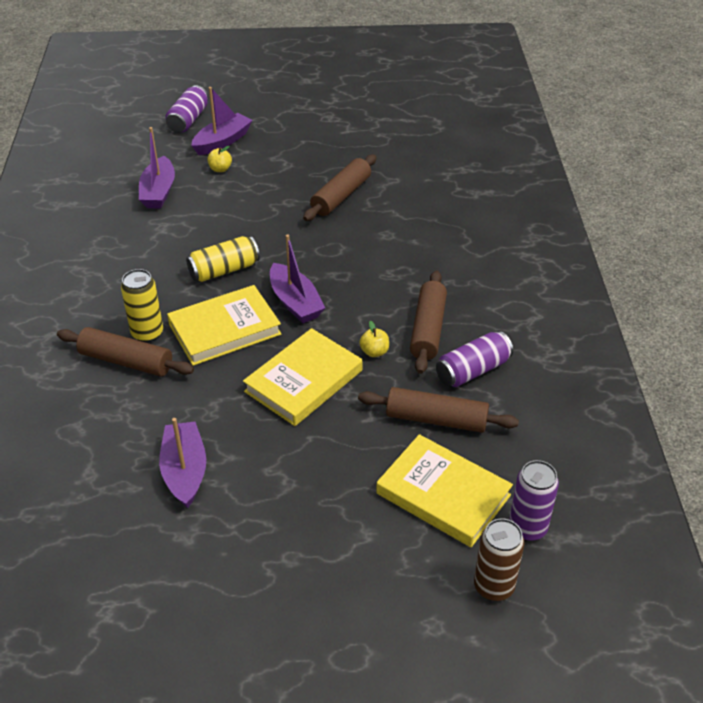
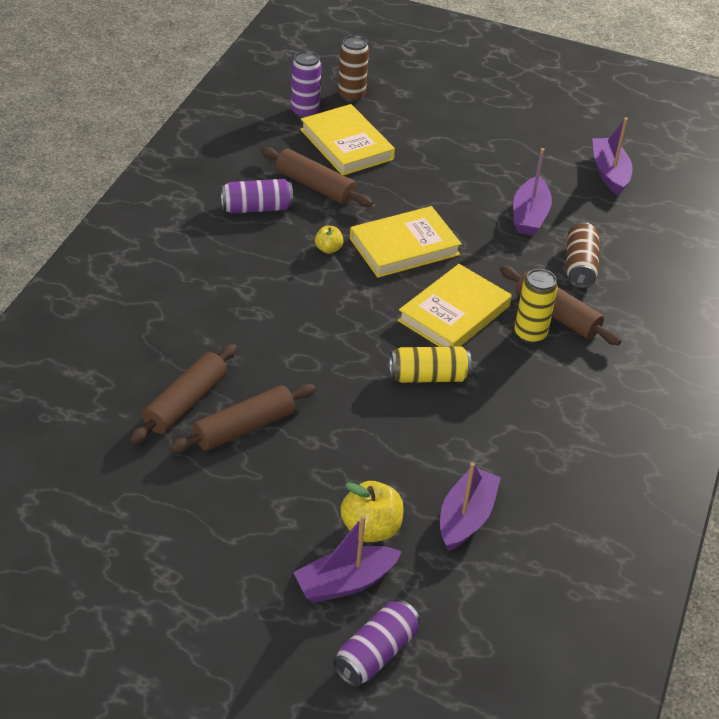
camera: 160 degrees left, 0 degrees up
(112, 424) = (580, 266): none -> brown can
(220, 169) = (371, 529): yellow apple -> yellow apple, size x1.79
(225, 329) = (454, 313): yellow book -> yellow book turned 45 degrees counterclockwise
(295, 302) = (373, 317): purple boat -> purple boat (609, 173)
(428, 329) = (266, 251): brown rolling pin -> brown rolling pin (185, 402)

